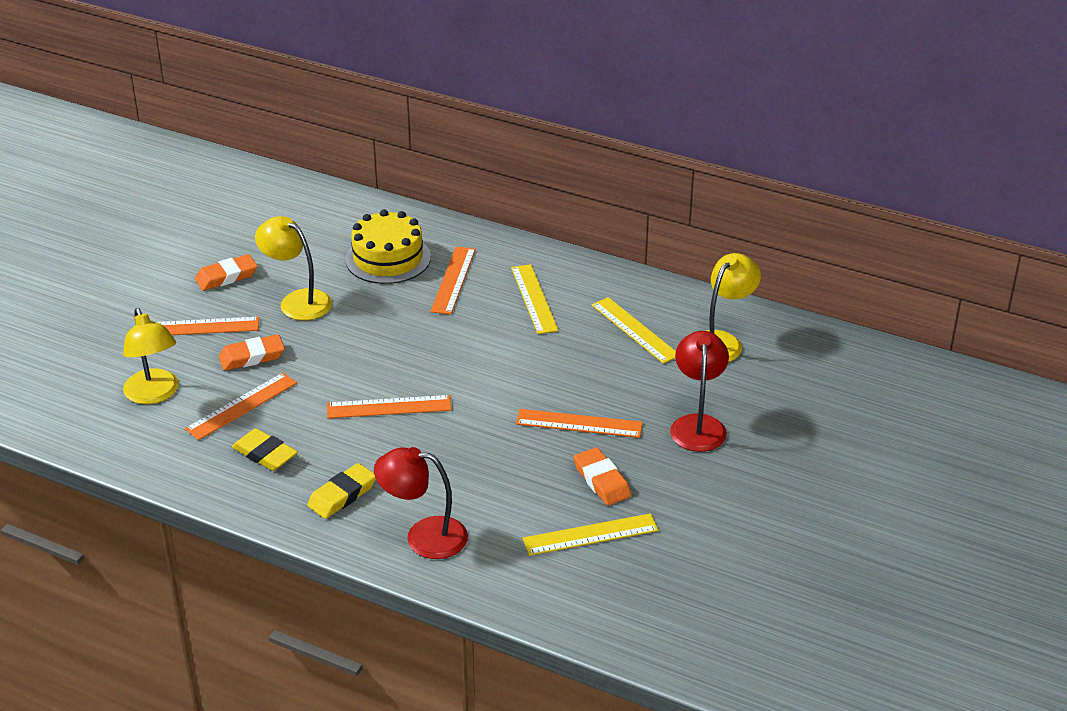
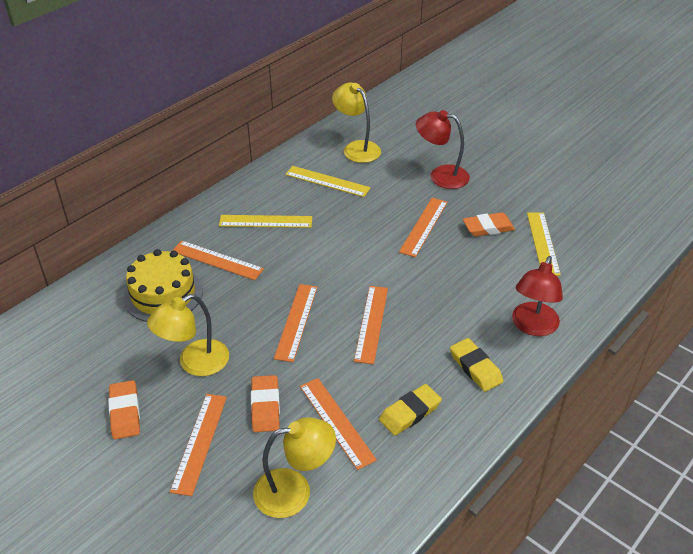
camera: 75 degrees left, 5 degrees up
(375, 353) = (296, 322): none -> orange ruler
(635, 330) = (327, 181): yellow ruler -> yellow ruler turned 45 degrees clockwise

